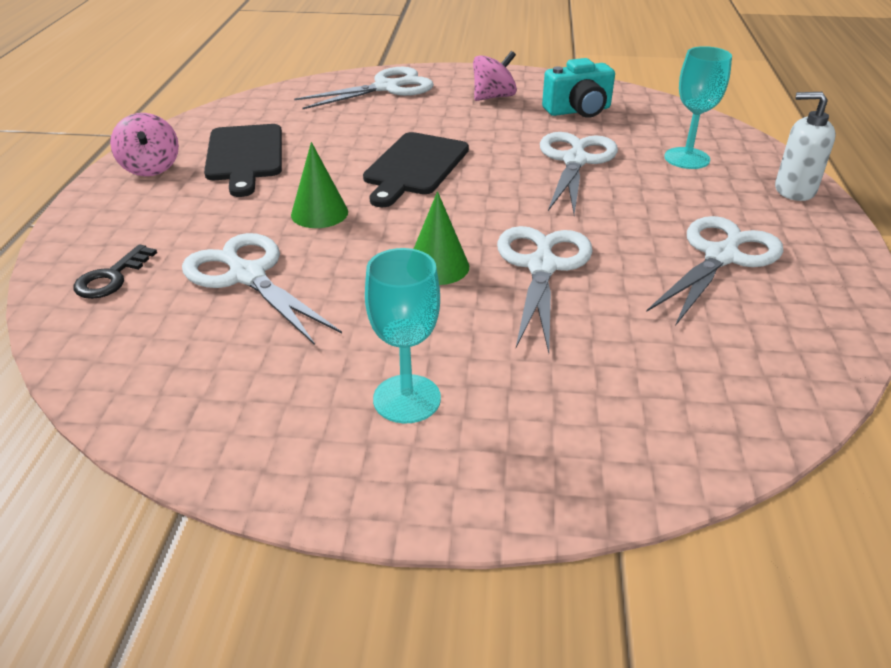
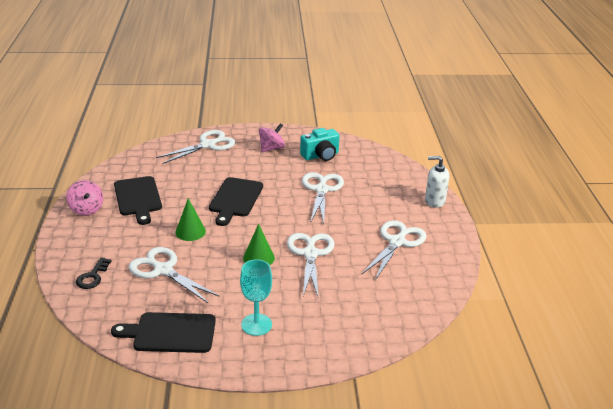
camera: 10 degrees left, 5 degrees down
(219, 400) = (170, 333): none -> black cutting board
(687, 158) = (380, 184): turquoise goblet -> none

